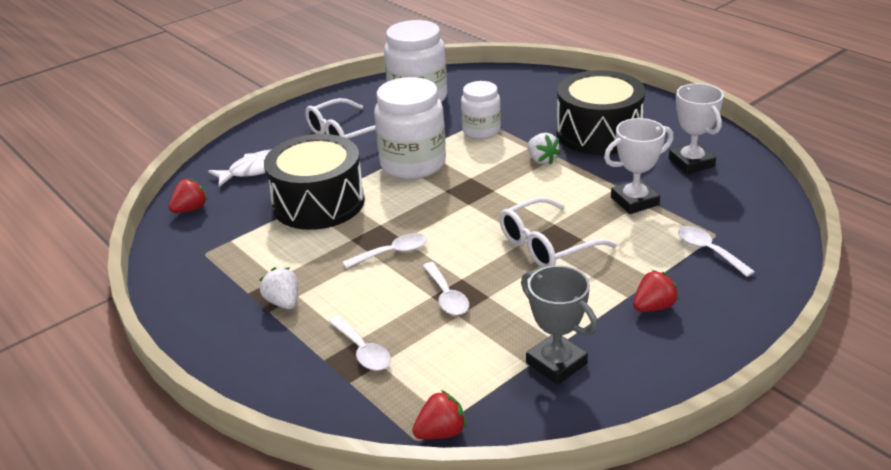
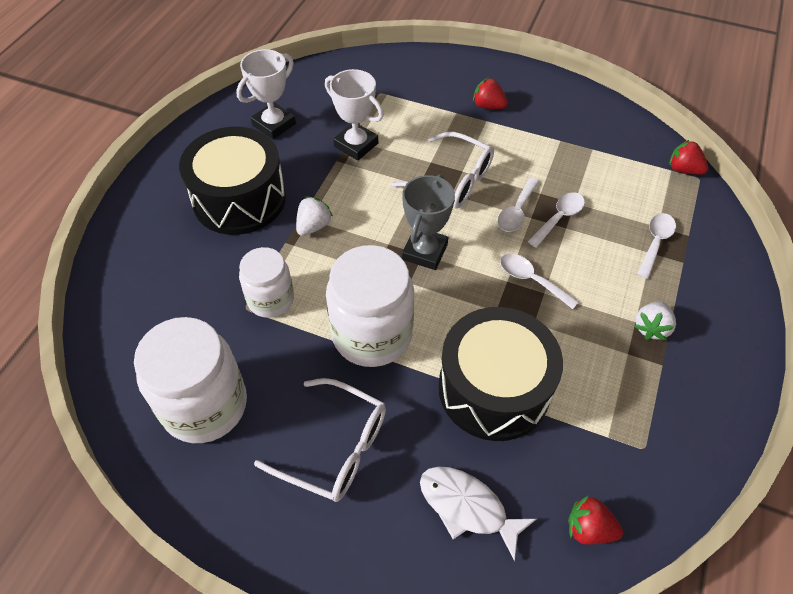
camera: 120 degrees left, 20 degrees up
(556, 363) = (580, 136): grey trophy -> grey trophy (424, 252)
(708, 251) = (404, 93): white spoon -> white spoon (516, 211)

